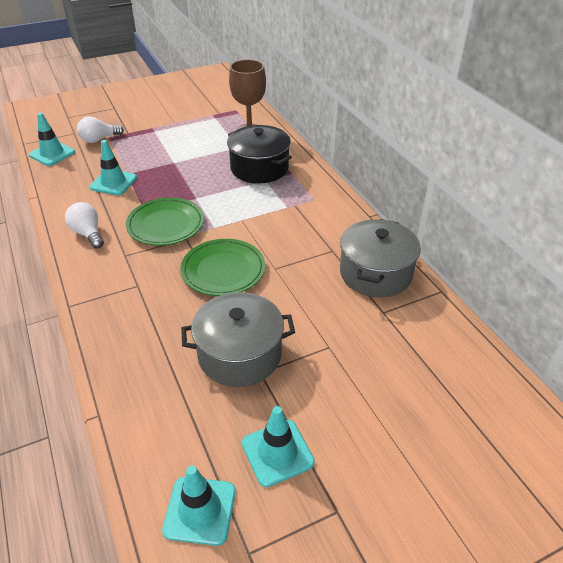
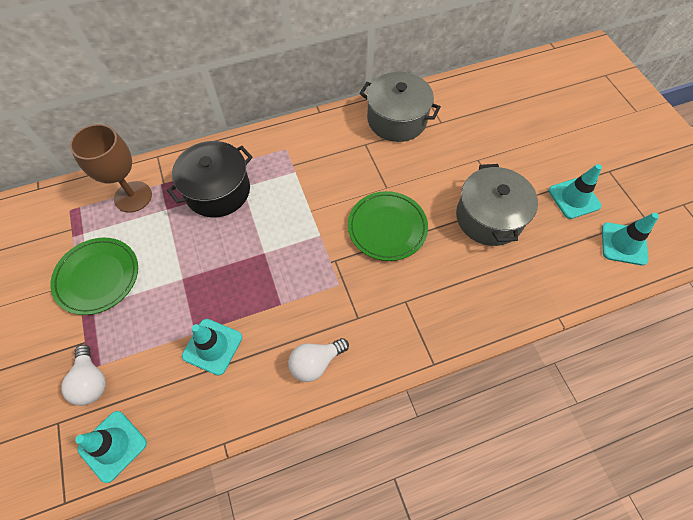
camera: 85 degrees left, 20 degrees up
(166, 225) = (309, 281): green plate -> green plate (97, 277)

